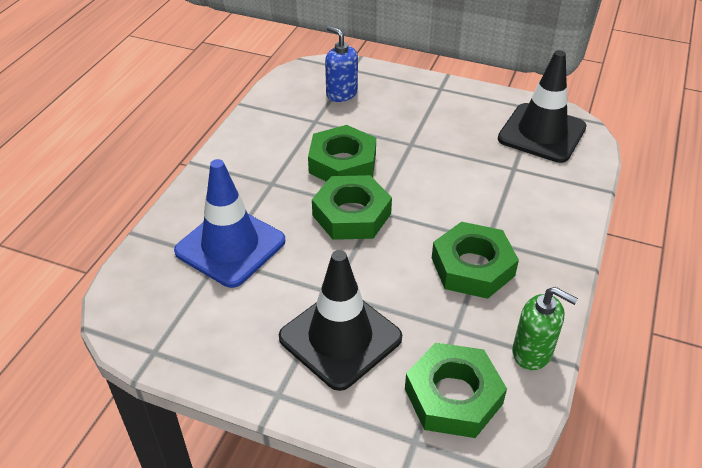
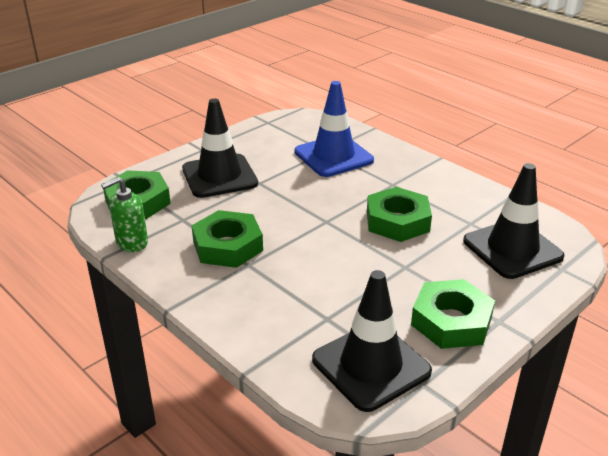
camera: 115 degrees right, 10 degrees down
(341, 94) = (512, 249): blue soap dispenser -> black traffic cone
(351, 214) = (329, 209): green nut -> green nut (451, 321)

